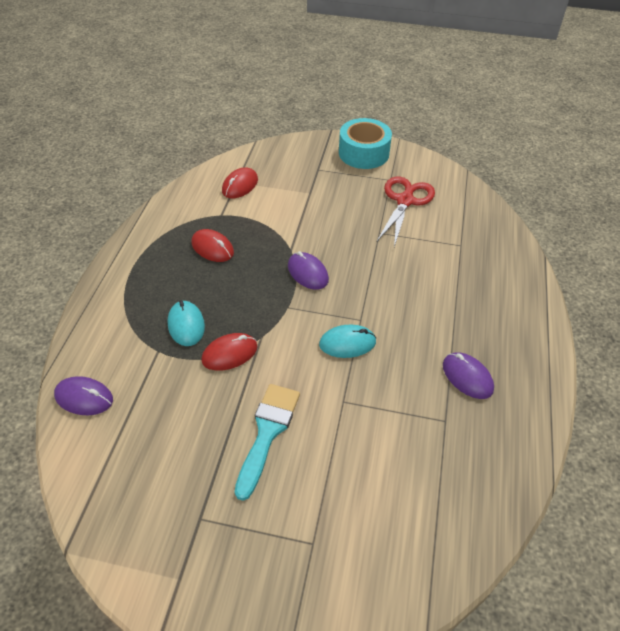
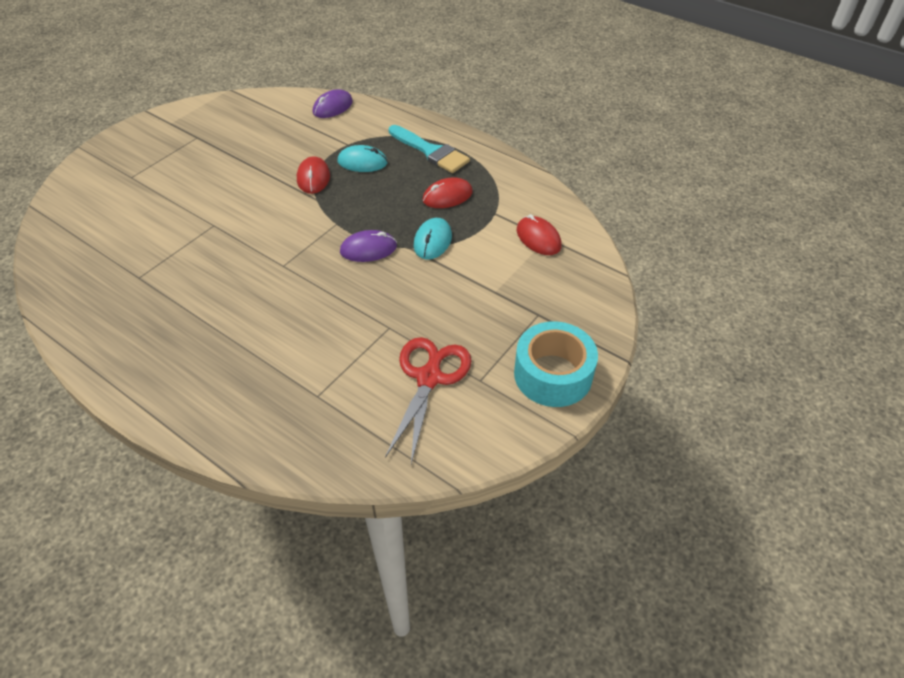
camera: 115 degrees right, 0 degrees up
(267, 433) = (226, 178): turquoise brush -> turquoise brush (430, 151)
(347, 343) = (265, 247): turquoise mouse -> turquoise mouse (433, 241)
(405, 200) = (429, 377): red scissors -> red scissors turned 120 degrees counterclockwise
(467, 377) = (159, 311): purple mouse -> none

